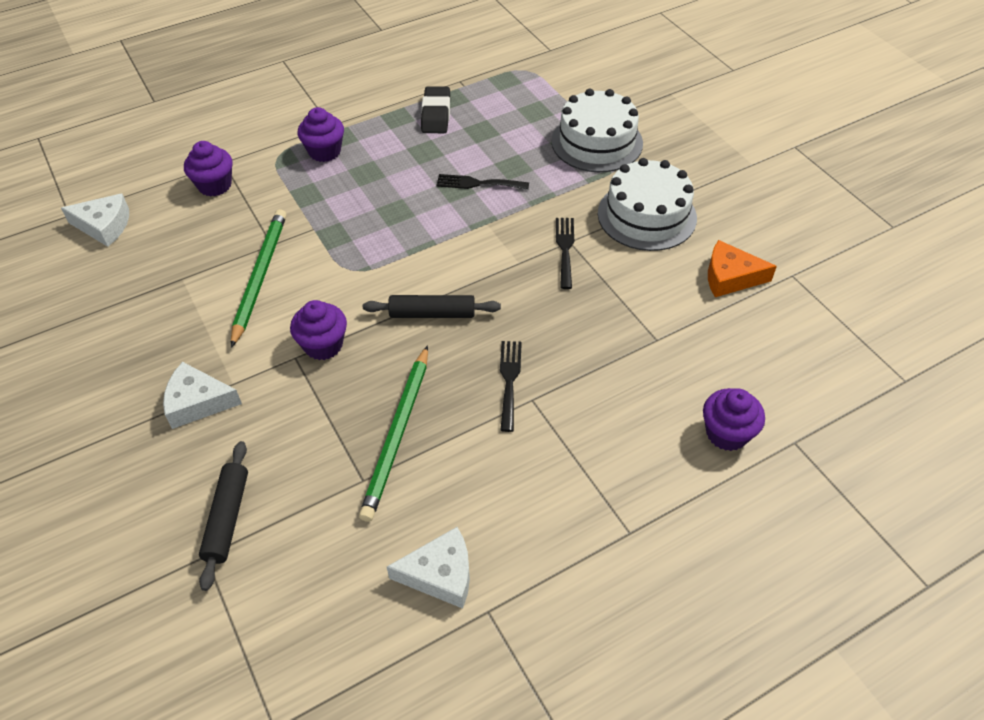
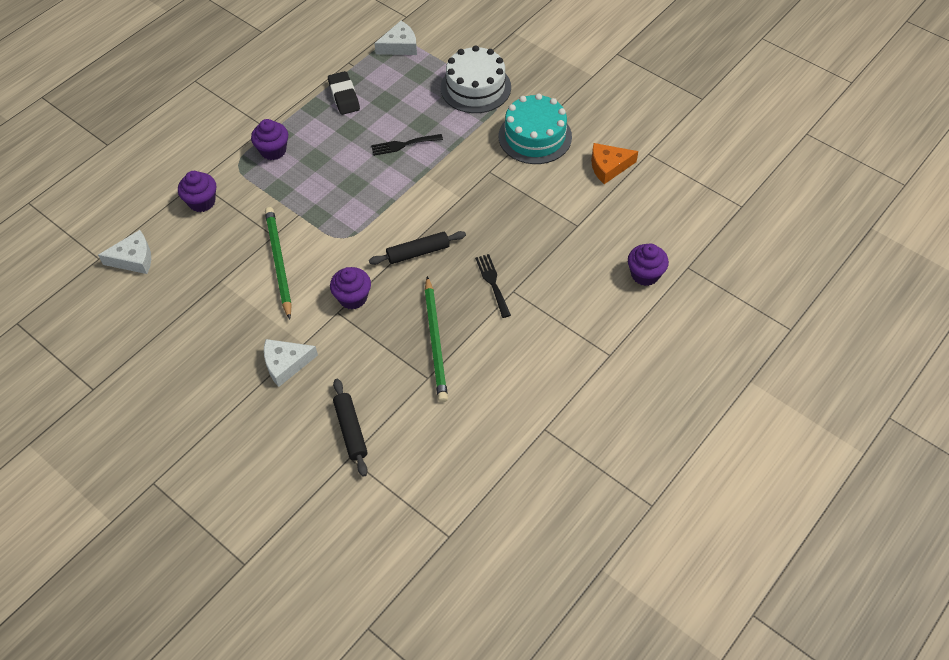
camera: 20 degrees left, 5 degrees up
(440, 574) = (505, 417): white cheese -> white cheese (400, 46)
(565, 249) = (488, 178): black fork -> none
(646, 215) = (535, 136): white cake -> turquoise cake

